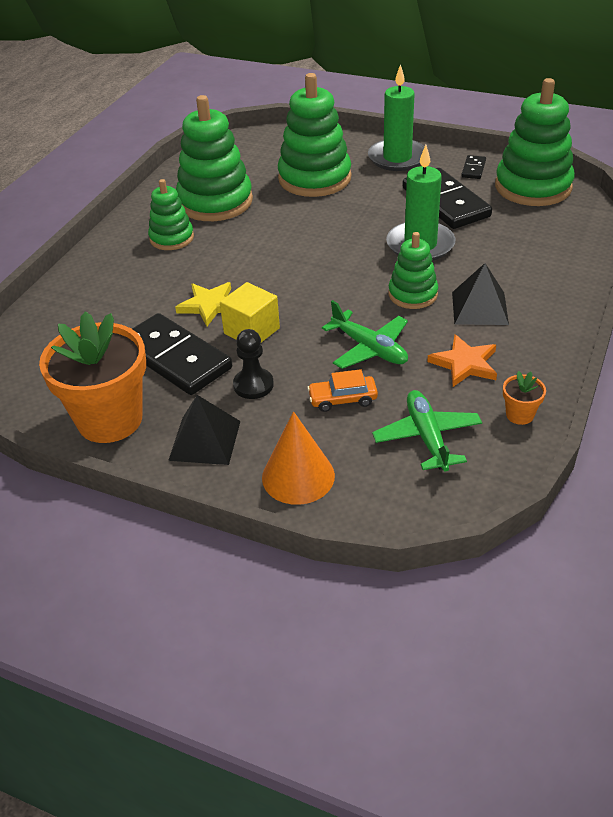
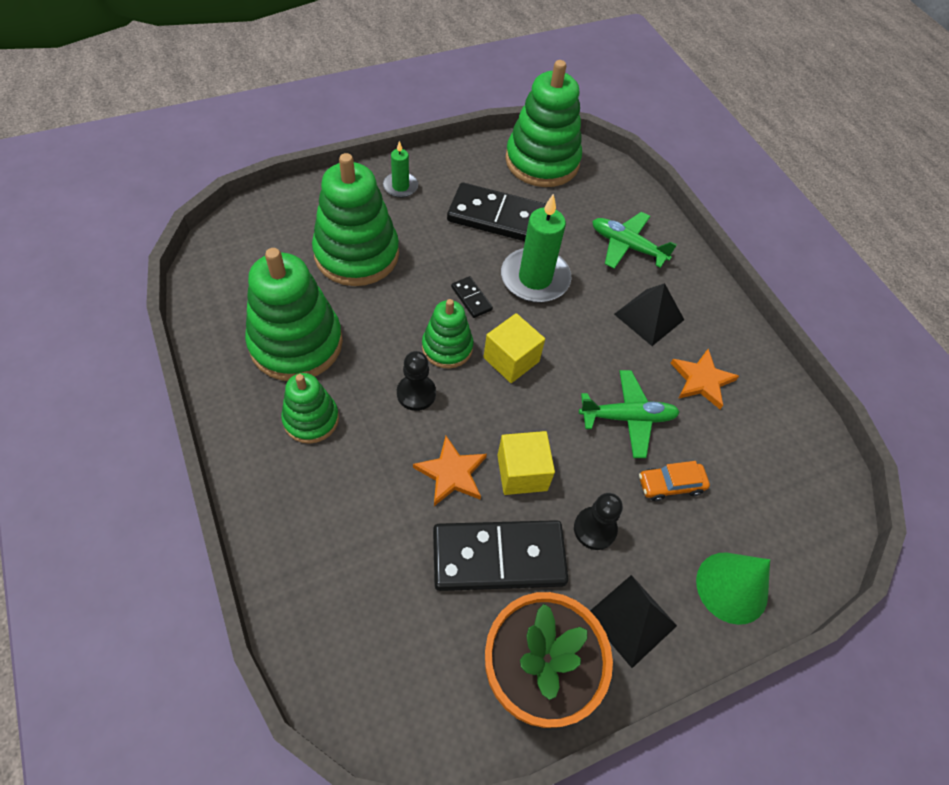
camera: 55 degrees left, 15 degrees up
(209, 305) = (451, 473): yellow star -> orange star
(247, 259) = (416, 393): none -> black pawn
(298, 476) = (732, 587): orange cone -> green cone
(334, 275) = (511, 359): none -> yellow cube
(342, 399) = (670, 485): orange car -> orange car turned 45 degrees clockwise
(397, 158) = (400, 186): green candle -> green candle, size x0.54
(413, 294) = (591, 336): green stacking toy -> green stacking toy (447, 347)
(427, 437) = (759, 471): green plane -> green plane (627, 246)
(473, 169) = (477, 165): black domino -> black domino (471, 298)
(519, 415) = (782, 400): orange flower pot -> none

